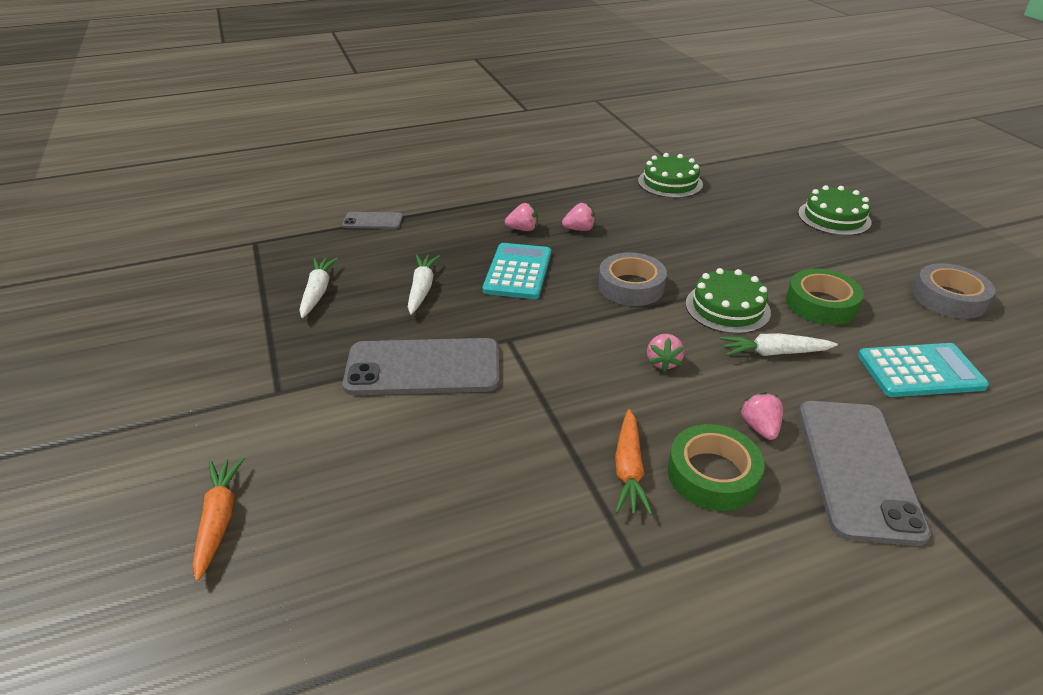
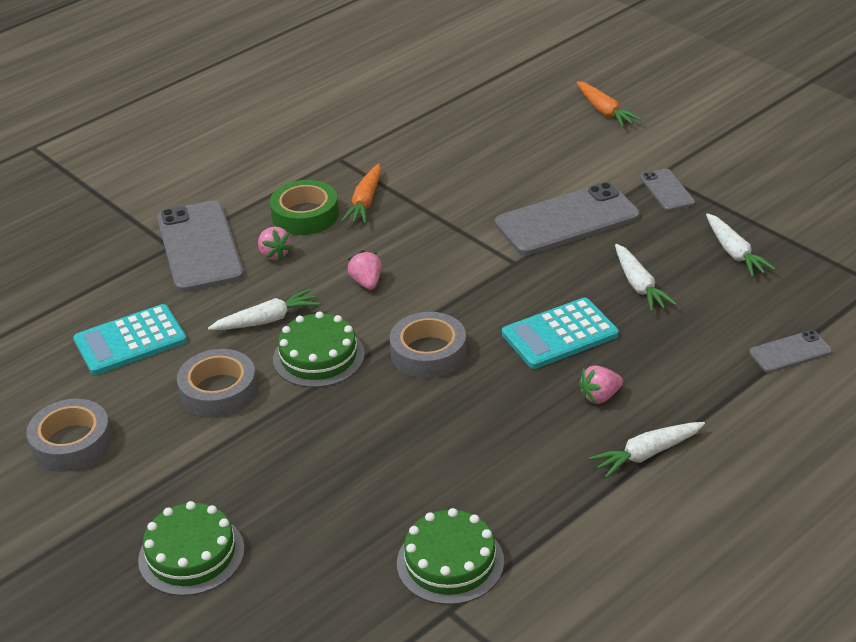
camera: 160 degrees right, 0 degrees up
(295, 369) = (667, 190): none -> grey phone
(518, 272) = (560, 334): turquoise calculator -> turquoise calculator turned 75 degrees clockwise
(521, 197) = (647, 454): none -> white carrot
(579, 229) = (530, 419): pink strawberry -> none
(629, 469) = (365, 202): orange carrot -> orange carrot turned 150 degrees counterclockwise
(821, 304) = (219, 391): green tape -> grey tape

